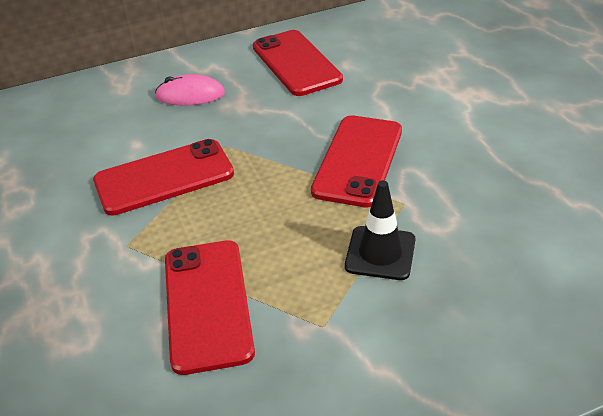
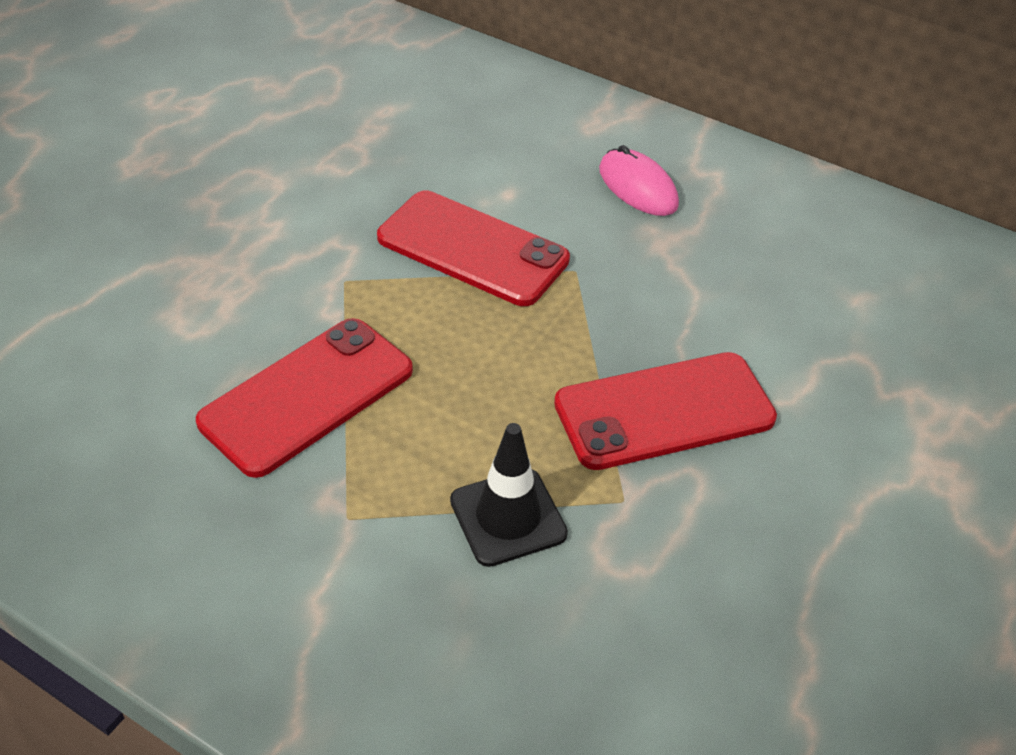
camera: 50 degrees right, 5 degrees up
(296, 63) = (806, 247): red phone -> none

